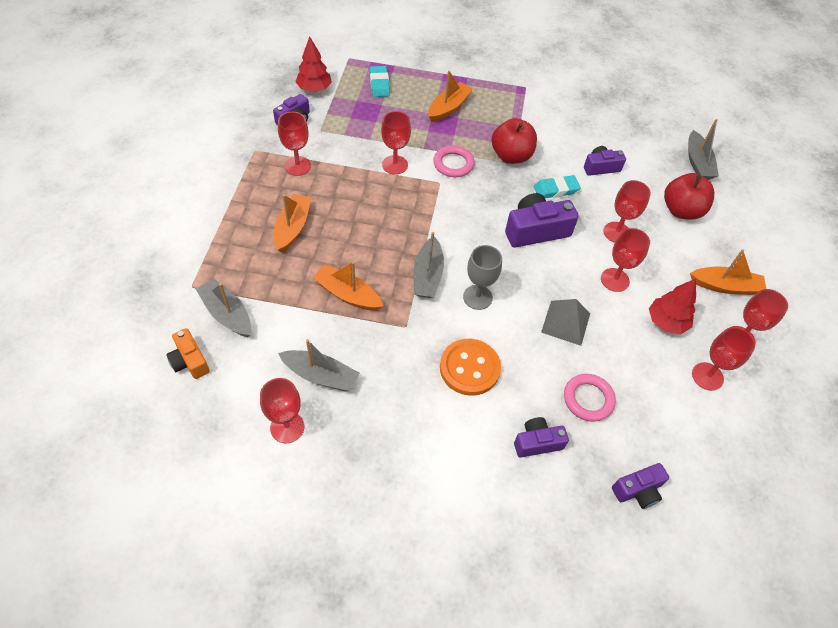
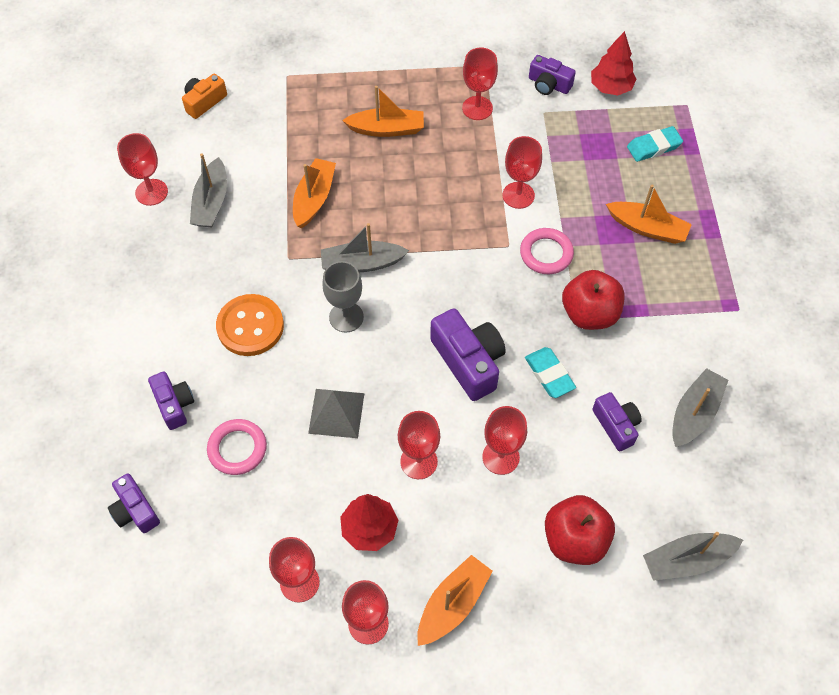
camera: 80 degrees right, 5 degrees up
(227, 314) = (262, 111): grey boat -> grey boat (694, 413)
(725, 286) = (453, 604): orange boat -> orange boat turned 135 degrees counterclockwise

